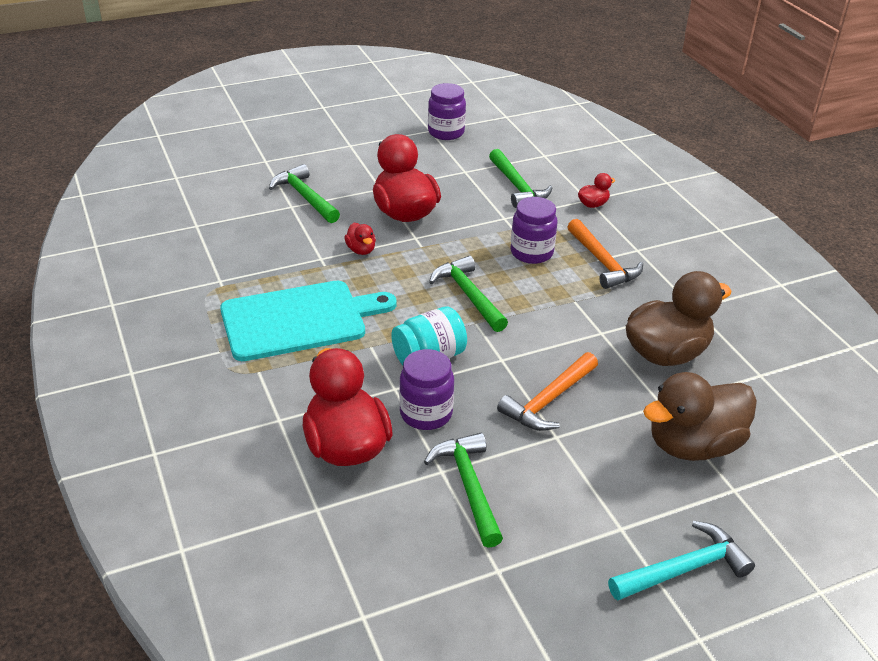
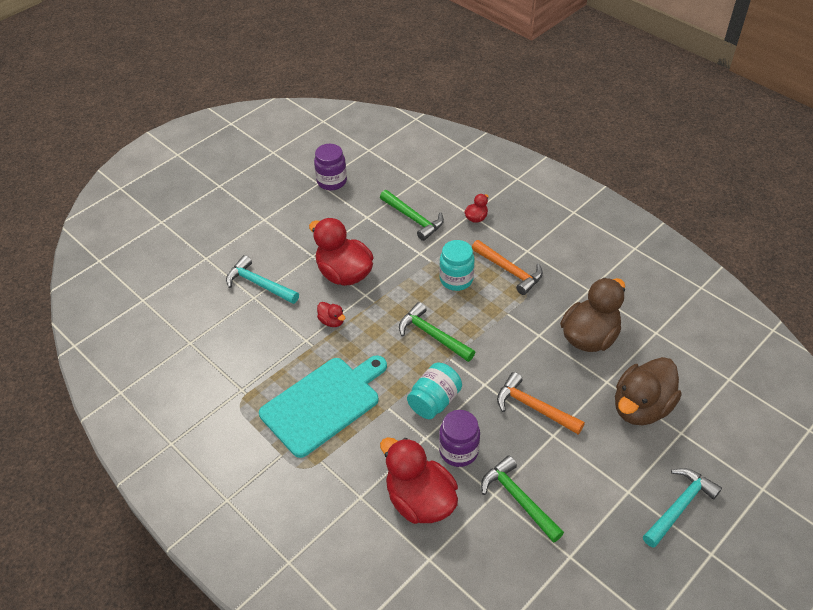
camera: 20 degrees left, 10 degrees up
(305, 197) = (259, 284): green hammer -> turquoise hammer
(531, 253) = (456, 279): purple jar -> turquoise jar
(548, 401) = (533, 407): orange hammer -> orange hammer turned 105 degrees clockwise

